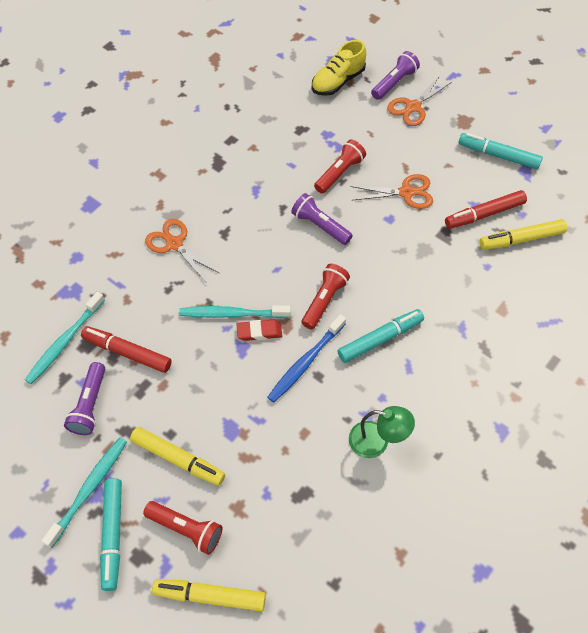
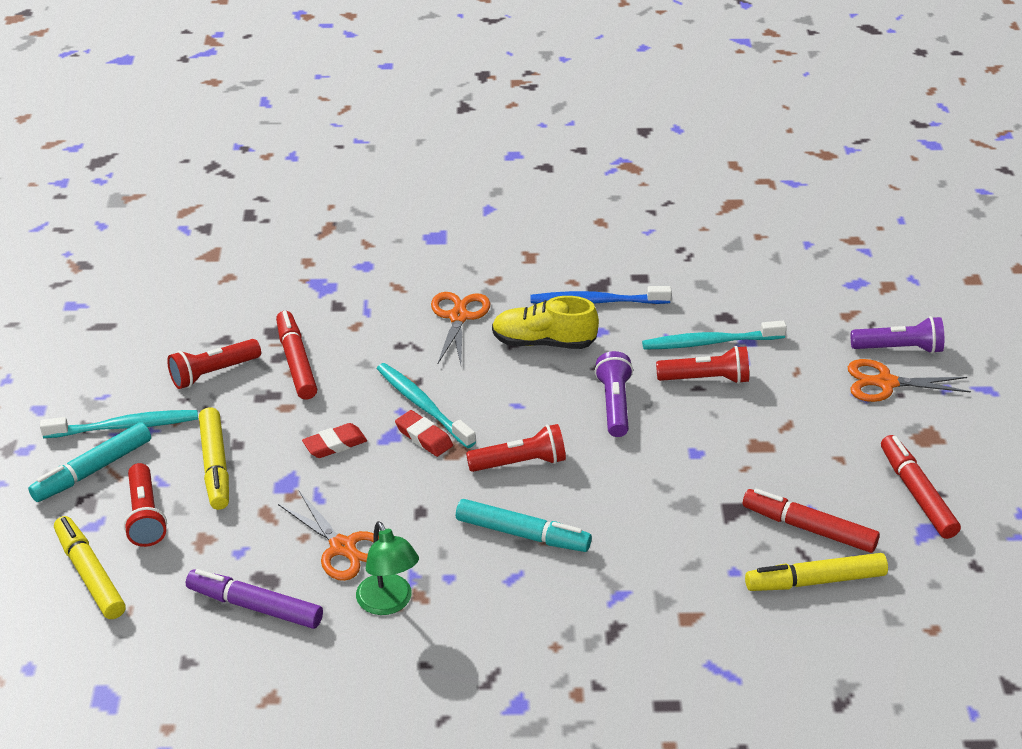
camera: 50 degrees right, 20 degrees down
(64, 342) = (262, 316): turquoise toothbrush -> turquoise toothbrush (709, 342)
(90, 405) = (213, 373): purple flashlight -> red flashlight
(222, 381) = (335, 444): none -> red eraser
(305, 362) = (425, 492): blue toothbrush -> blue toothbrush (596, 302)
(320, 515) = (255, 606): none -> purple marker
(338, 81) = (834, 305): yellow shoe -> yellow shoe (543, 342)
(406, 192) = (751, 446): orange scissors -> orange scissors (343, 547)
(498, 155) = (917, 493): turquoise marker -> red marker
(521, 239) = (815, 581): yellow marker -> yellow marker turned 45 degrees counterclockwise

